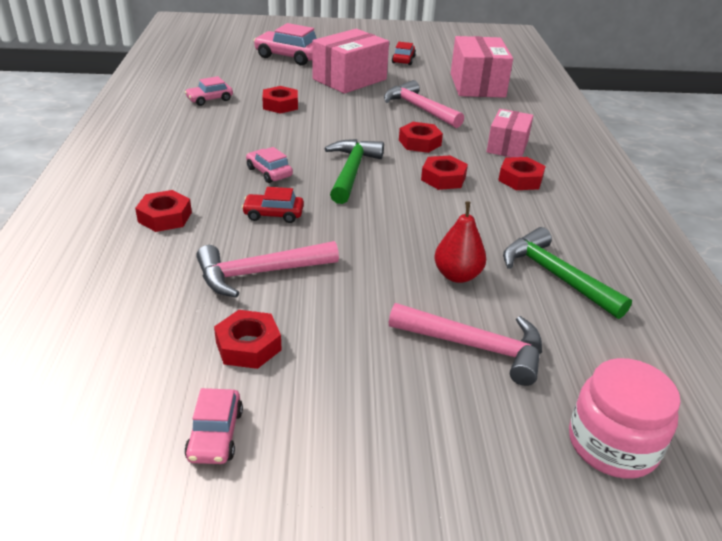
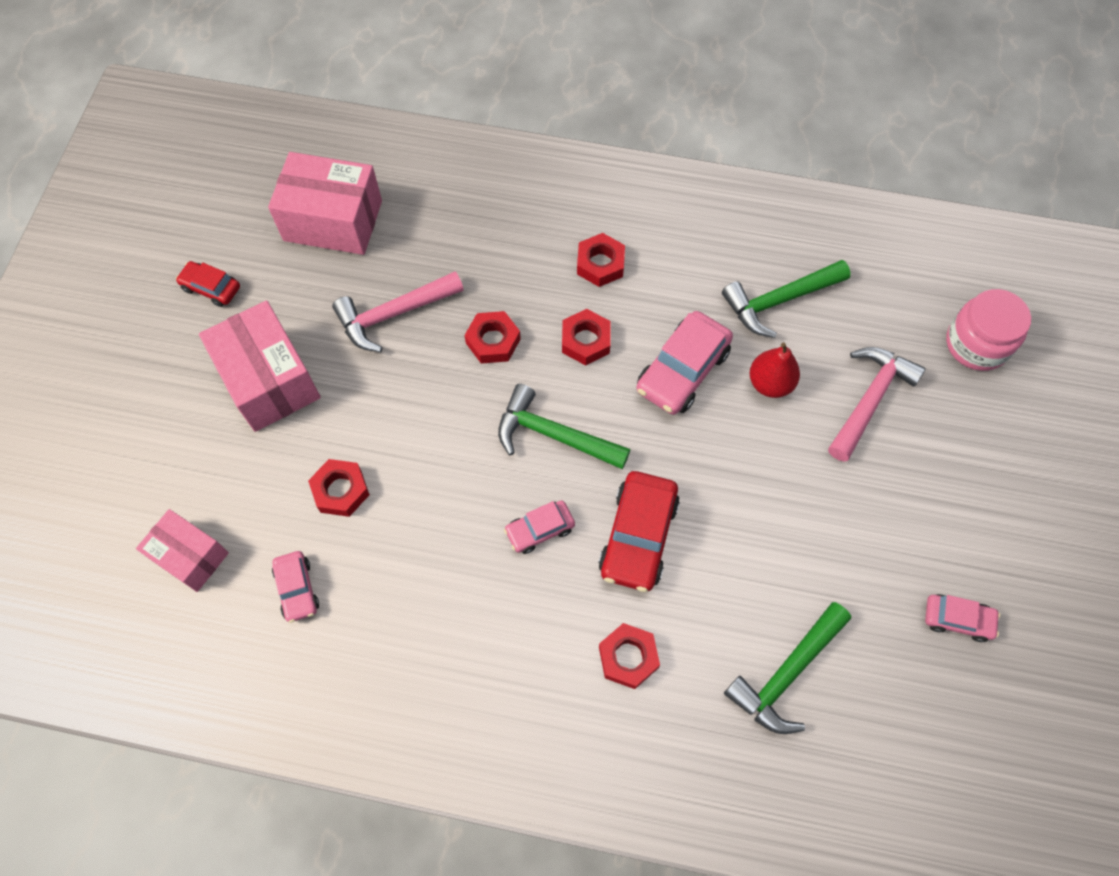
camera: 75 degrees left, 30 degrees up
(149, 303) = (787, 674): none -> green hammer
(248, 346) = (856, 585): red nut -> none
(260, 273) = (748, 563): pink hammer -> none
(273, 214) = (638, 536): red car -> red car, size x1.75
(289, 57) = (149, 451): pink car -> pink car (682, 370)
(507, 146) = (521, 249): pink box -> pink box (190, 556)

